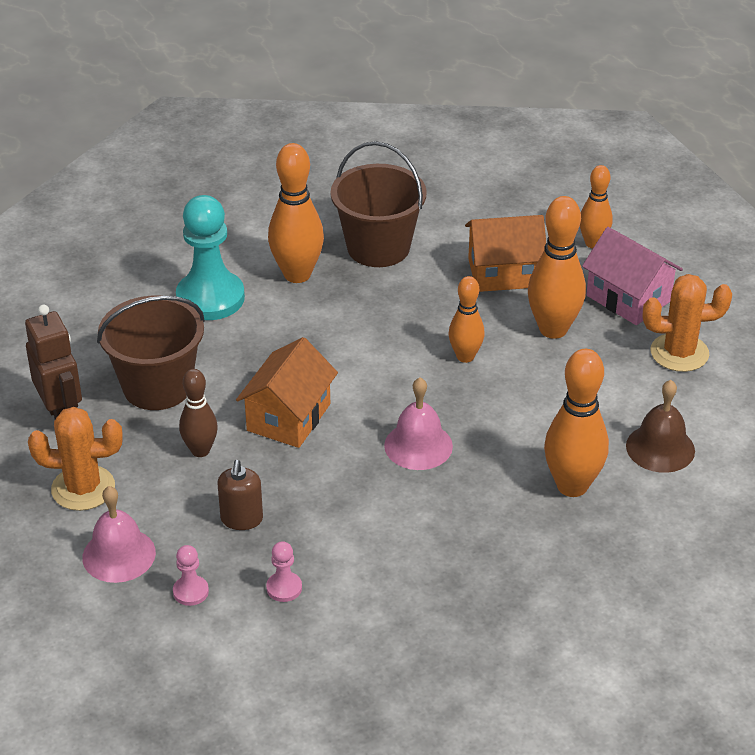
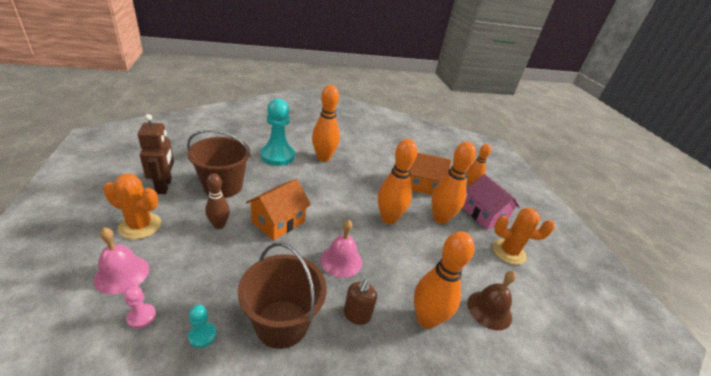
camera: 10 degrees right, 5 degrees down
(241, 519) = (211, 274): brown soap dispenser -> brown soap dispenser (357, 315)
(284, 588) = (202, 335): pink pawn -> turquoise pawn
(378, 247) = (367, 158): brown bucket -> brown bucket (282, 323)
(465, 356) = (388, 218): orange bowling pin -> orange bowling pin, size x1.63

